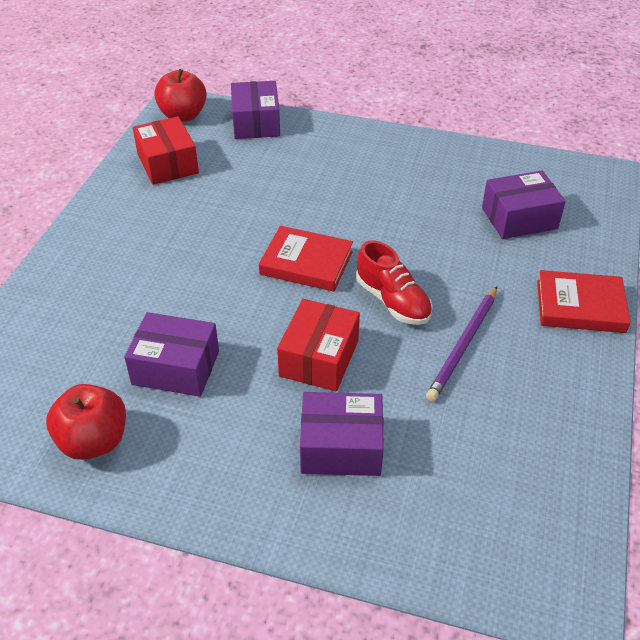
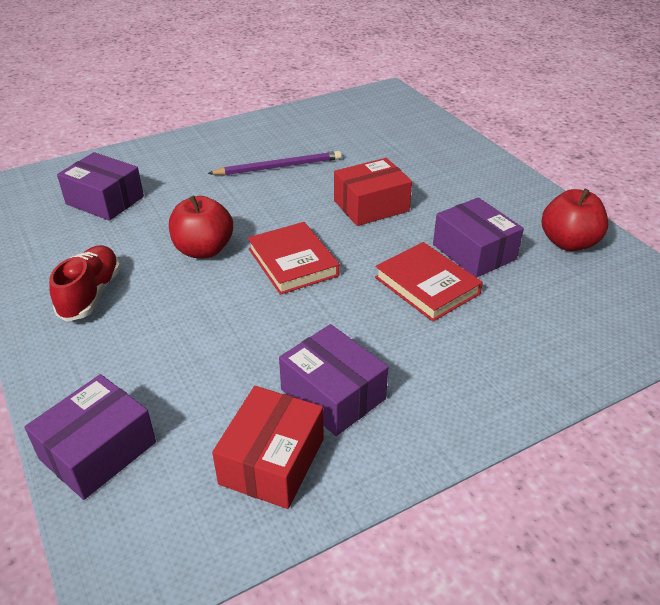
camera: 135 degrees left, 5 degrees down
(183, 116) = (150, 545): red apple -> red apple (203, 250)
(341, 447) = (415, 167): purple box -> purple box (333, 394)
(393, 301) = (277, 206): red shoe -> red shoe (91, 294)
(580, 306) = (184, 147): red book -> red book (427, 285)

